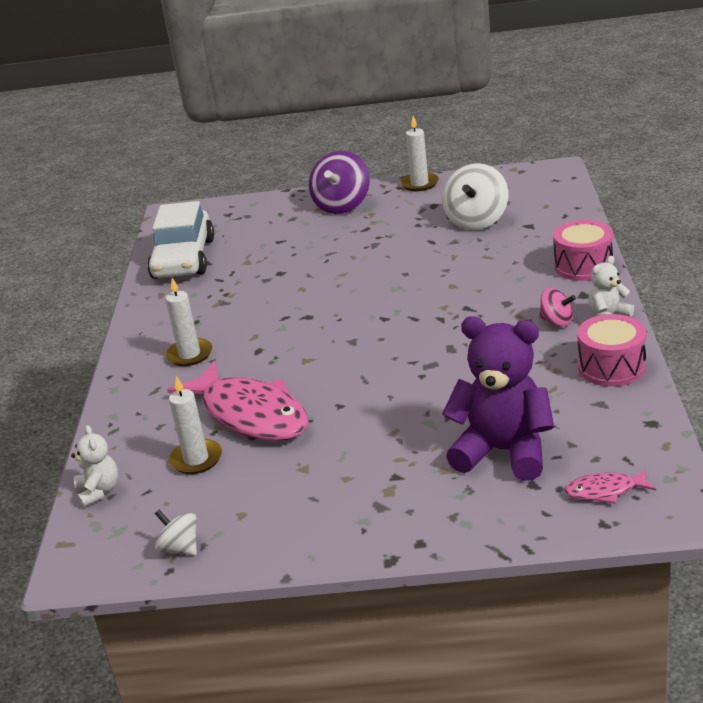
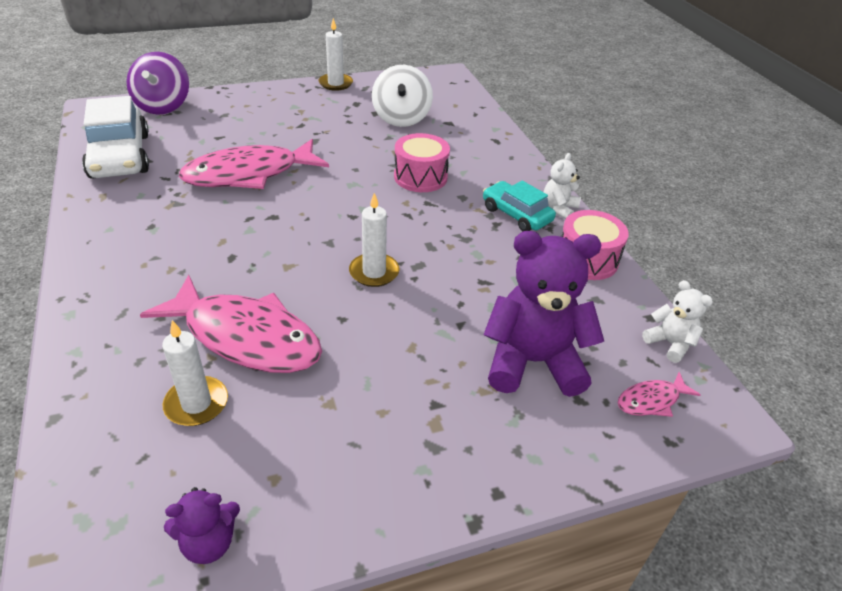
camera: 25 degrees left, 10 degrees up
(99, 491) = (77, 465): white teddy bear -> white teddy bear (669, 343)
(180, 548) = (209, 543): white spinning top -> purple teddy bear
(189, 354) = (154, 266): white candle -> white candle (374, 272)
(297, 277) = (249, 174): none -> pink fish
(342, 205) = (270, 102): purple spinning top -> purple spinning top (163, 106)
(557, 321) = (516, 214): pink spinning top -> turquoise car
(583, 266) = (513, 160): pink drum -> pink drum (420, 177)

